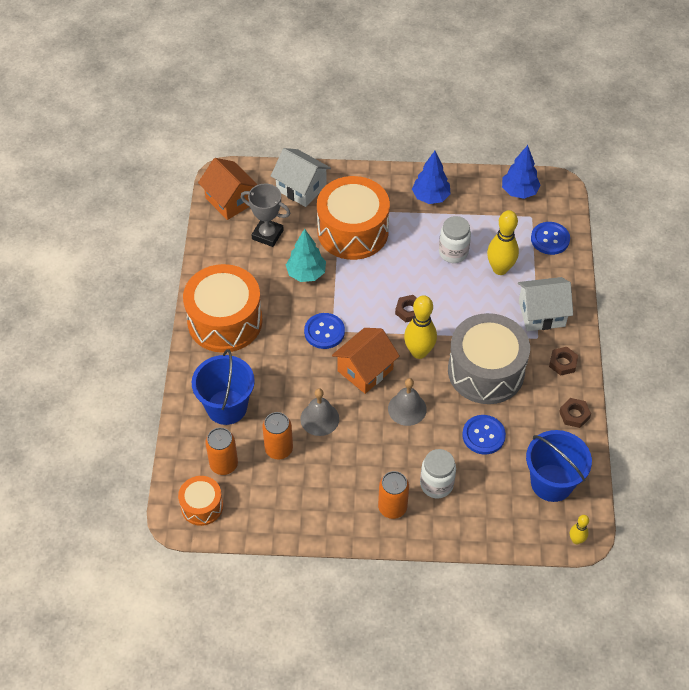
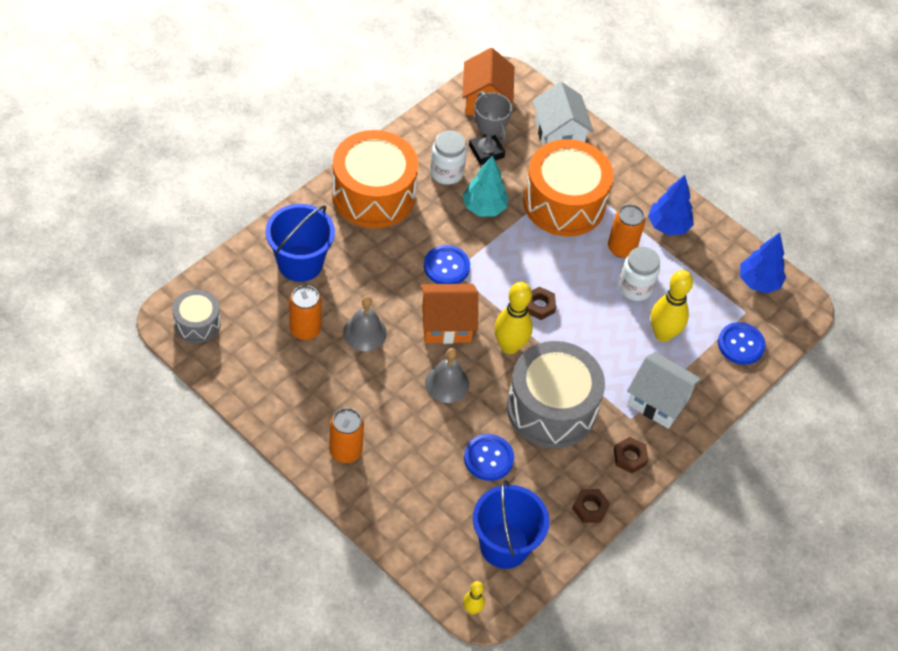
camera: 35 degrees right, 0 degrees up
(202, 506) = (197, 324): orange drum -> grey drum
(223, 464) = (249, 306): orange can -> orange can (621, 248)
(436, 484) = (403, 464): white jar -> white jar (446, 173)

